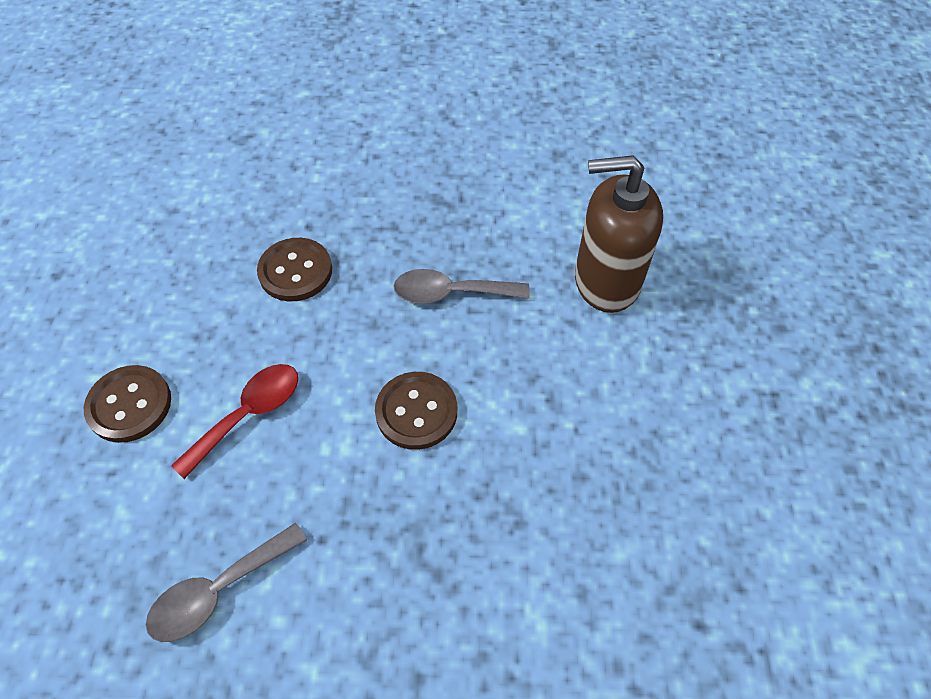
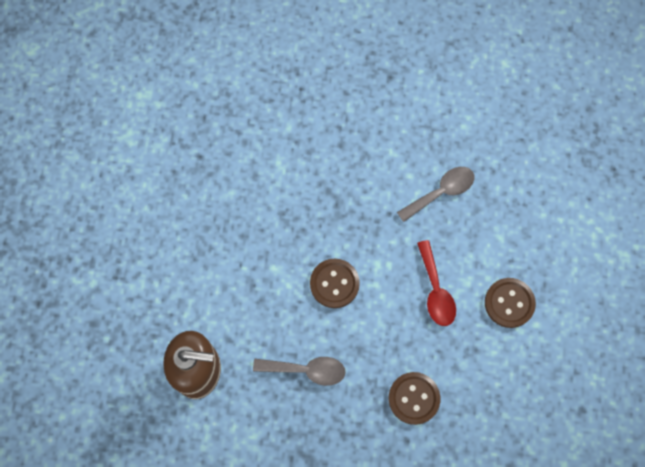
camera: 175 degrees left, 15 degrees up
(248, 414) = (435, 290): red spoon -> red spoon turned 60 degrees counterclockwise

